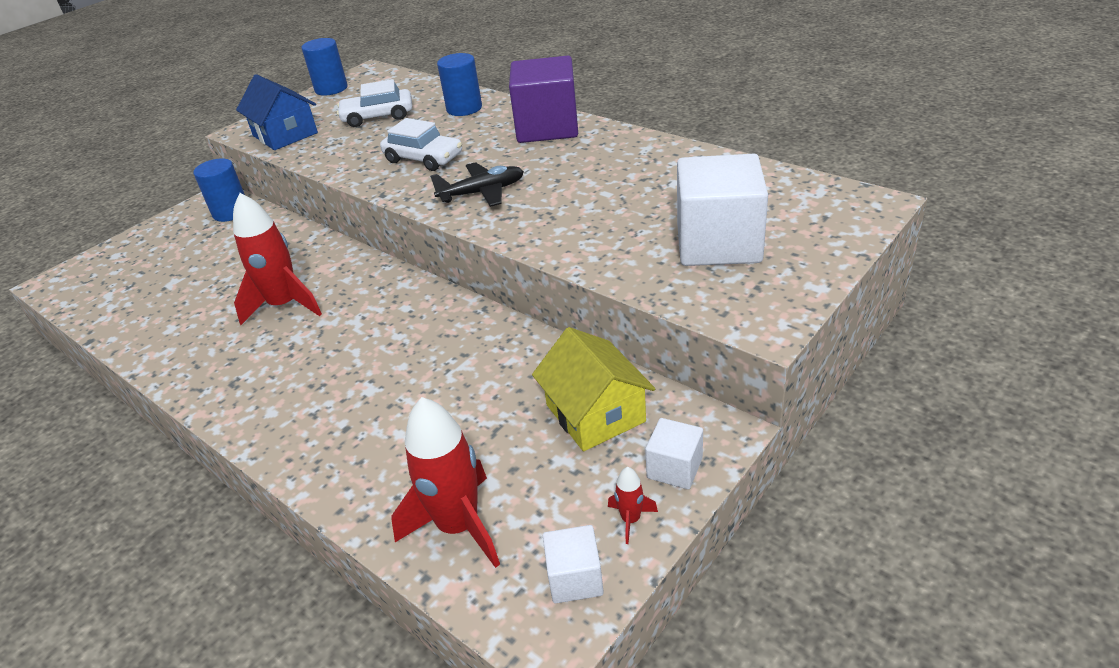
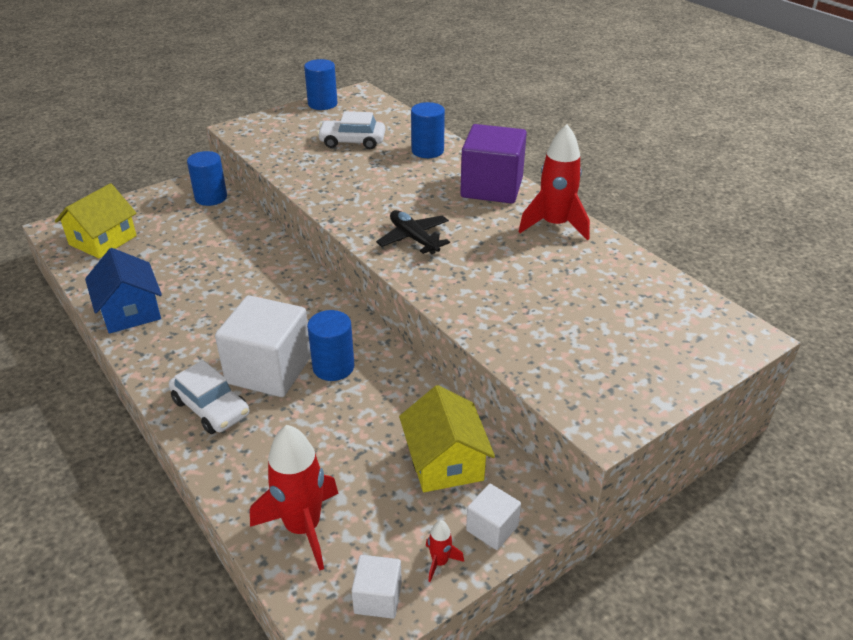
camera: 10 degrees right, 0 degrees up
(115, 282) = (103, 240): none -> yellow house
(285, 134) = (271, 141): blue house -> blue house (130, 311)
(285, 305) = (228, 296): red rocket -> red rocket (554, 225)
(424, 158) = (376, 193): white car -> white car (211, 408)
(432, 349) = (333, 367): none -> blue cylinder
(482, 192) = (413, 238): black plane -> black plane turned 120 degrees counterclockwise
(718, 243) = (594, 339): white cube -> white cube (269, 370)

